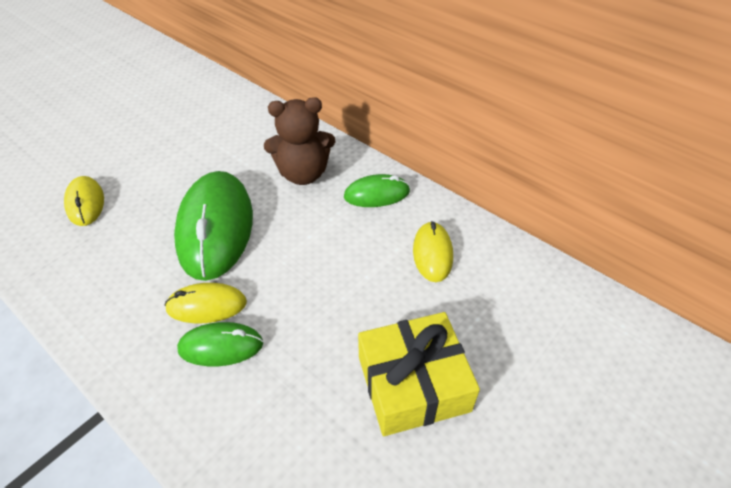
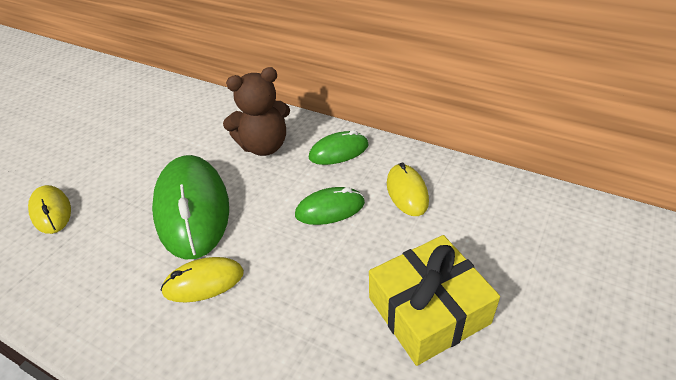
camera: 10 degrees left, 5 degrees down
(221, 346) = (229, 317): green mouse -> green mouse (330, 209)

